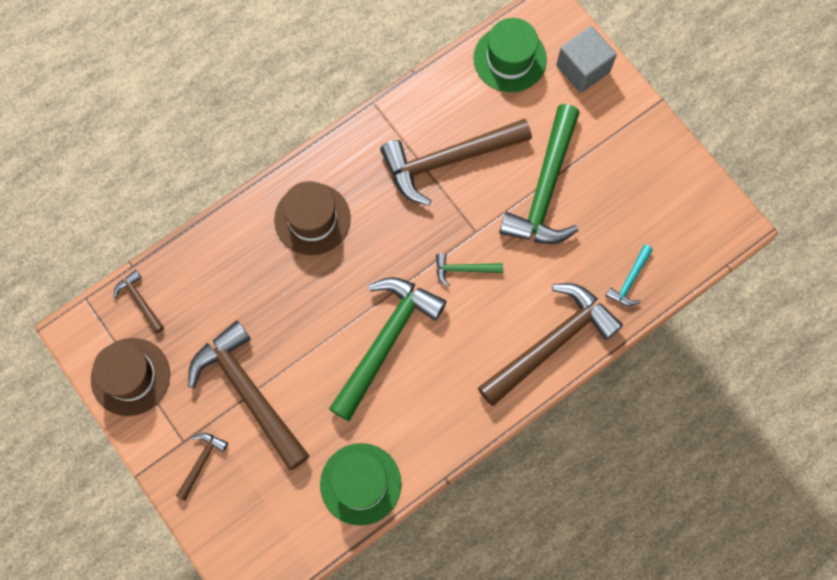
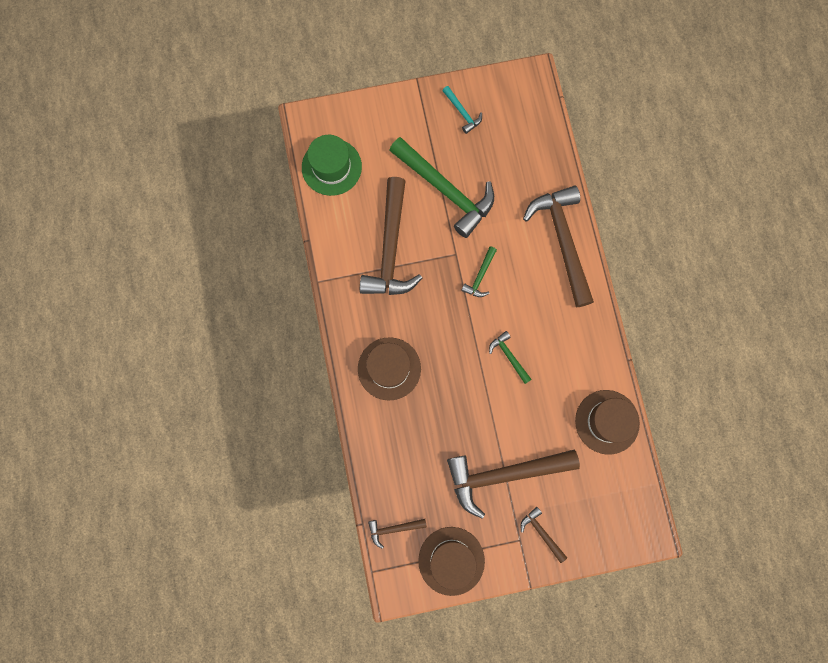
camera: 65 degrees left, 5 degrees up
(360, 484) = (607, 422): green hat -> brown hat
(386, 341) = (509, 356): green hammer -> green hammer, size x0.44
(583, 69) = (365, 120): grey cube -> none
(629, 280) = (541, 166): turquoise hammer -> turquoise hammer (462, 113)

